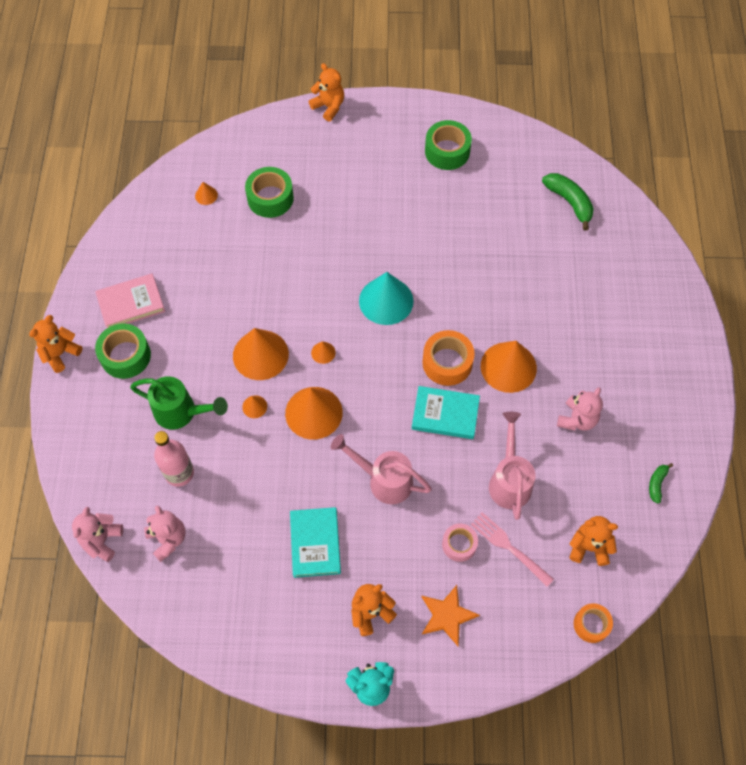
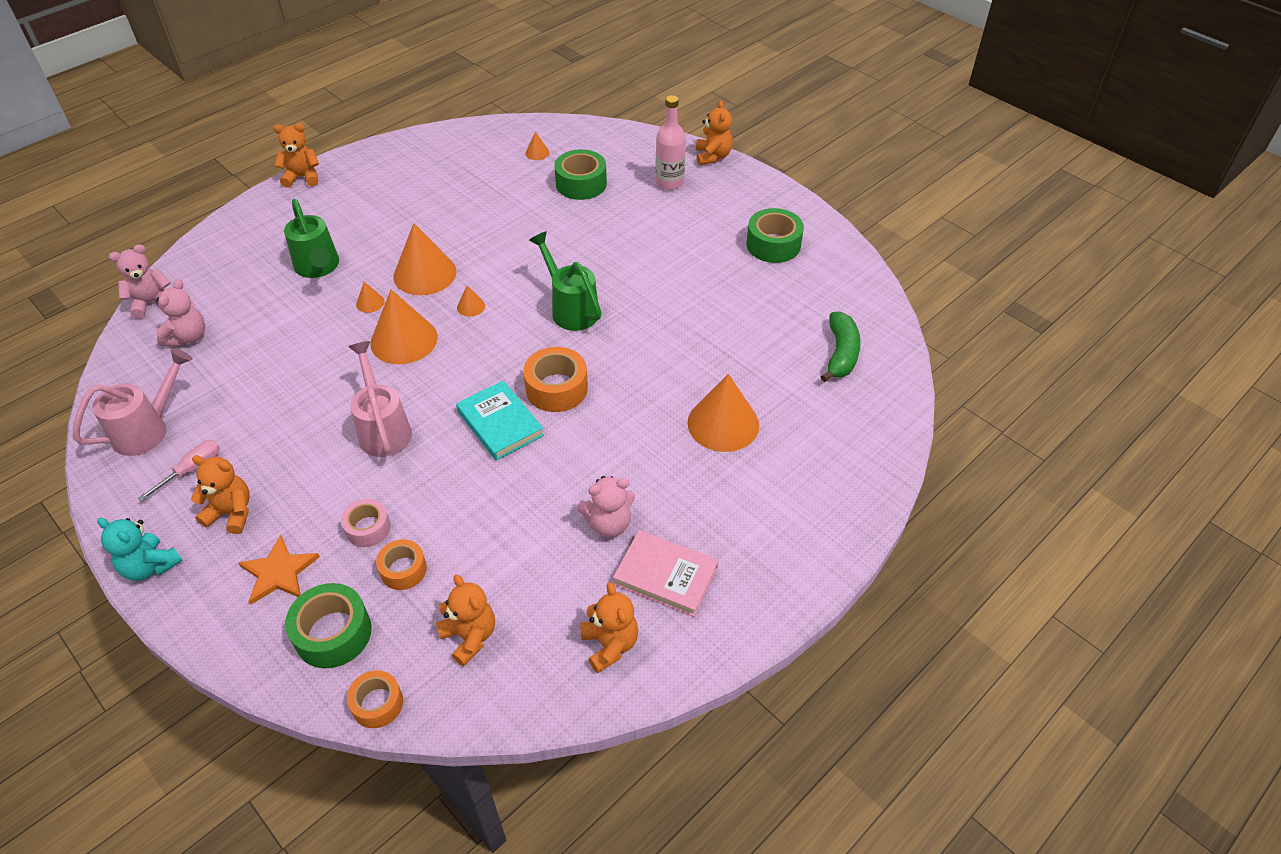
camera: 45 degrees right, 15 degrees down
(125, 356) = (338, 208): green tape -> green tape (333, 633)
(131, 303) = (389, 181): pink book -> pink book (665, 576)
(179, 473) = (259, 303): pink bottle -> pink bottle (669, 182)
(307, 612) = (192, 469): none -> pink screwdriver
(315, 543) = (270, 427): turquoise book -> none
(386, 301) = (571, 309): turquoise cone -> green watering can
(508, 367) = (604, 432): orange cone -> orange cone (723, 423)
(509, 480) = (479, 518): pink watering can -> pink watering can (148, 429)
(509, 547) = (403, 570): pink fork -> orange tape
(657, 483) = (610, 645): green banana -> orange teddy bear

